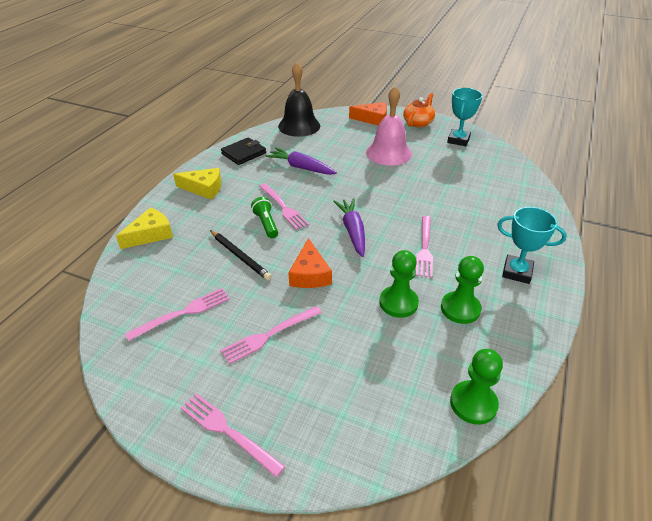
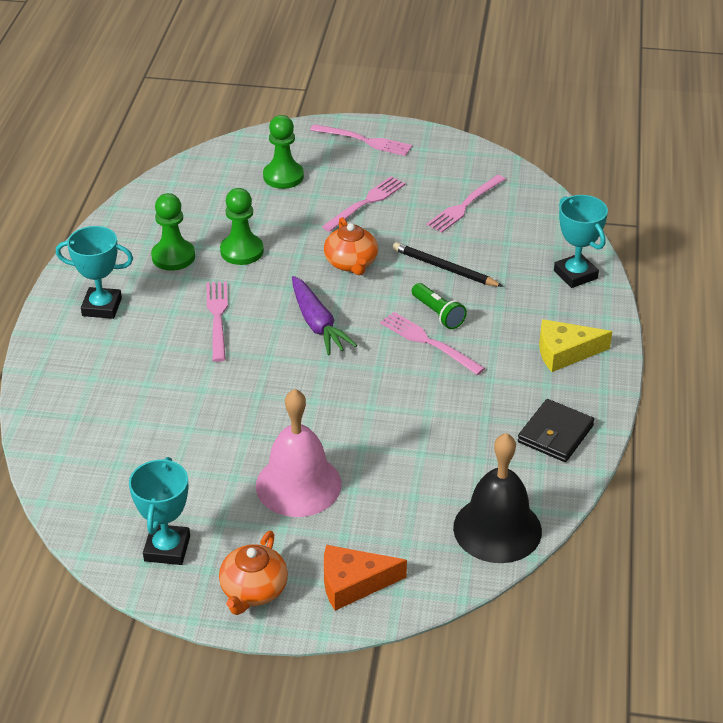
camera: 165 degrees right, 0 degrees up
(151, 234) = (575, 274): yellow cheese -> turquoise trophy
(301, 167) = (440, 421): purple carrot -> none
(309, 274) = (351, 263): orange cheese -> orange teapot
(473, 403) = (164, 187): green pawn -> green pawn (283, 176)

